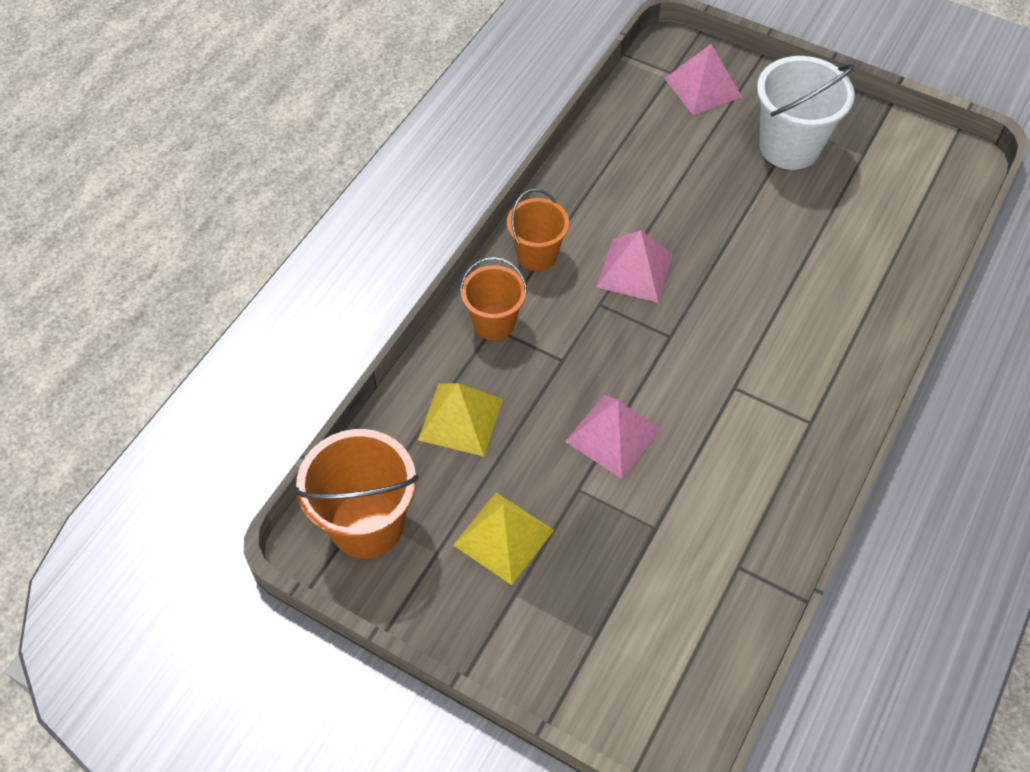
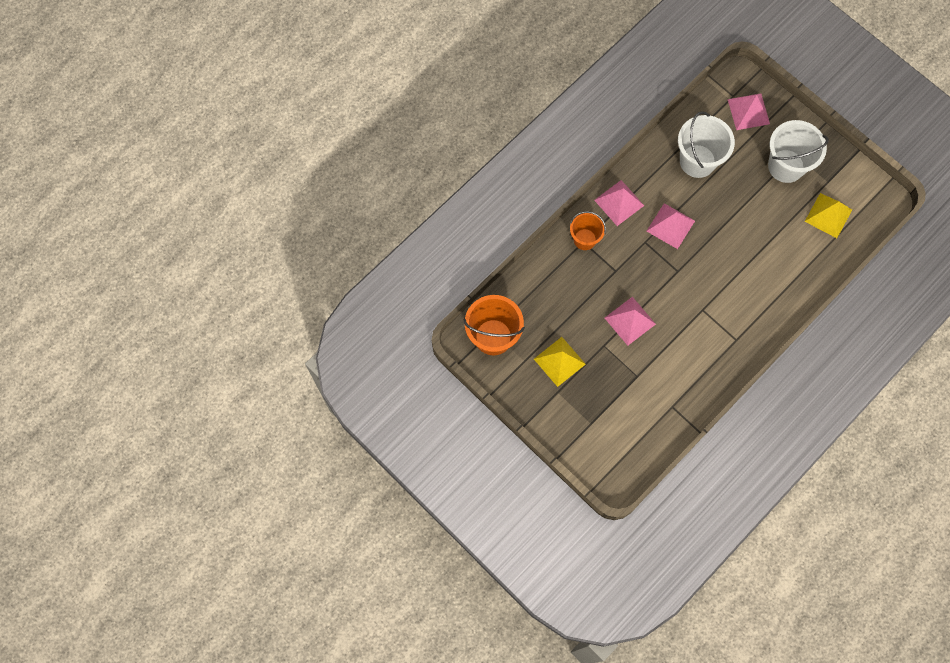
camera: 15 degrees right, 15 degrees up
(460, 419) = (553, 291): yellow pyramid -> yellow pyramid (828, 215)
(537, 255) = (619, 202): orange bucket -> pink pyramid
(647, 169) = (697, 161): none -> white bucket

